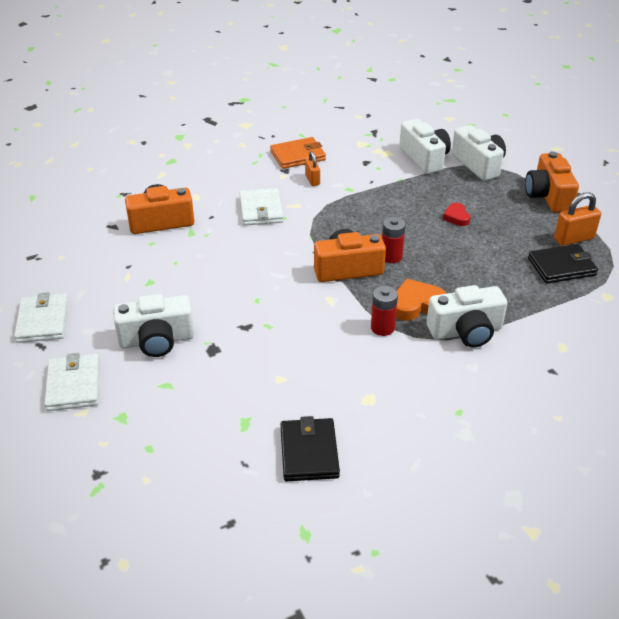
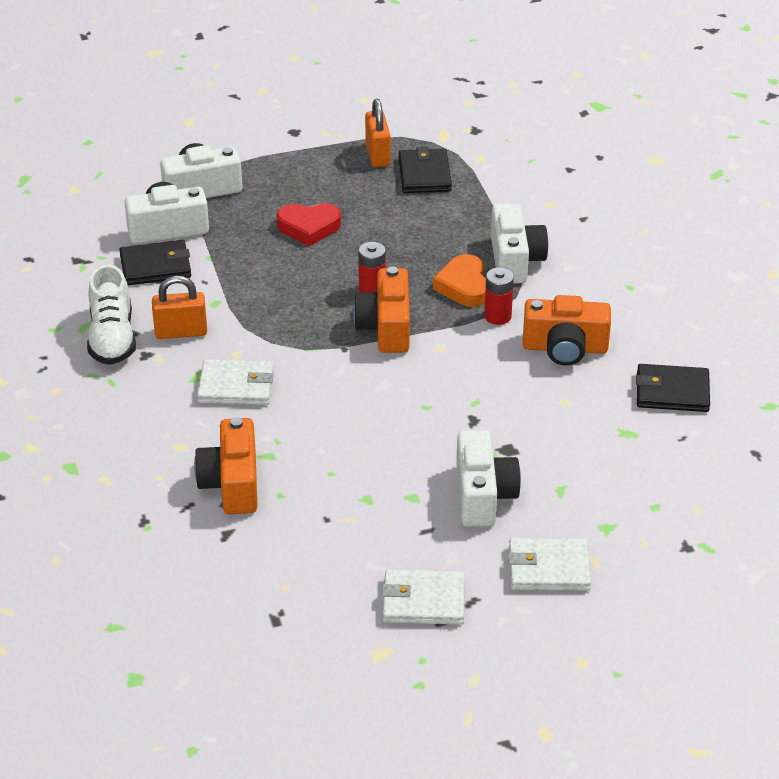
camera: 80 degrees left, 0 degrees up
(298, 156) = (112, 338): orange wallet -> white shoe
(312, 180) = (181, 332): orange padlock -> orange padlock, size x1.57
(380, 160) = (155, 266): none -> black wallet
(456, 217) = (309, 227): red heart -> red heart, size x1.64
(548, 196) = (290, 152): orange camera -> orange camera (565, 348)

